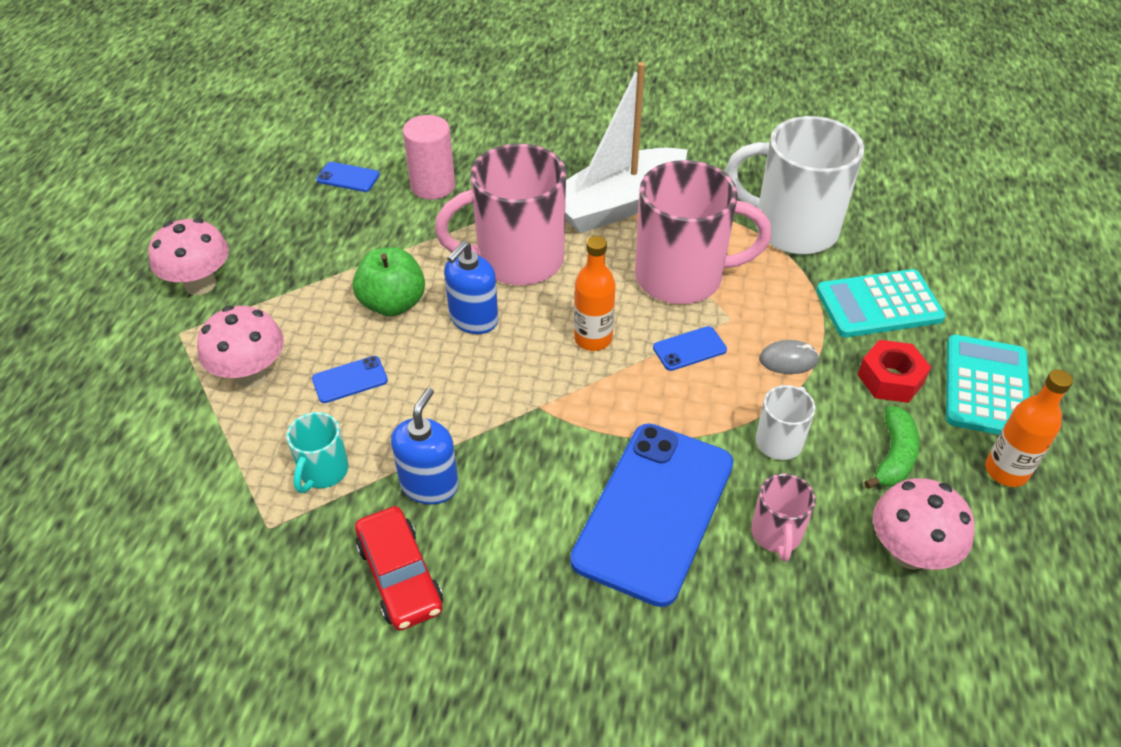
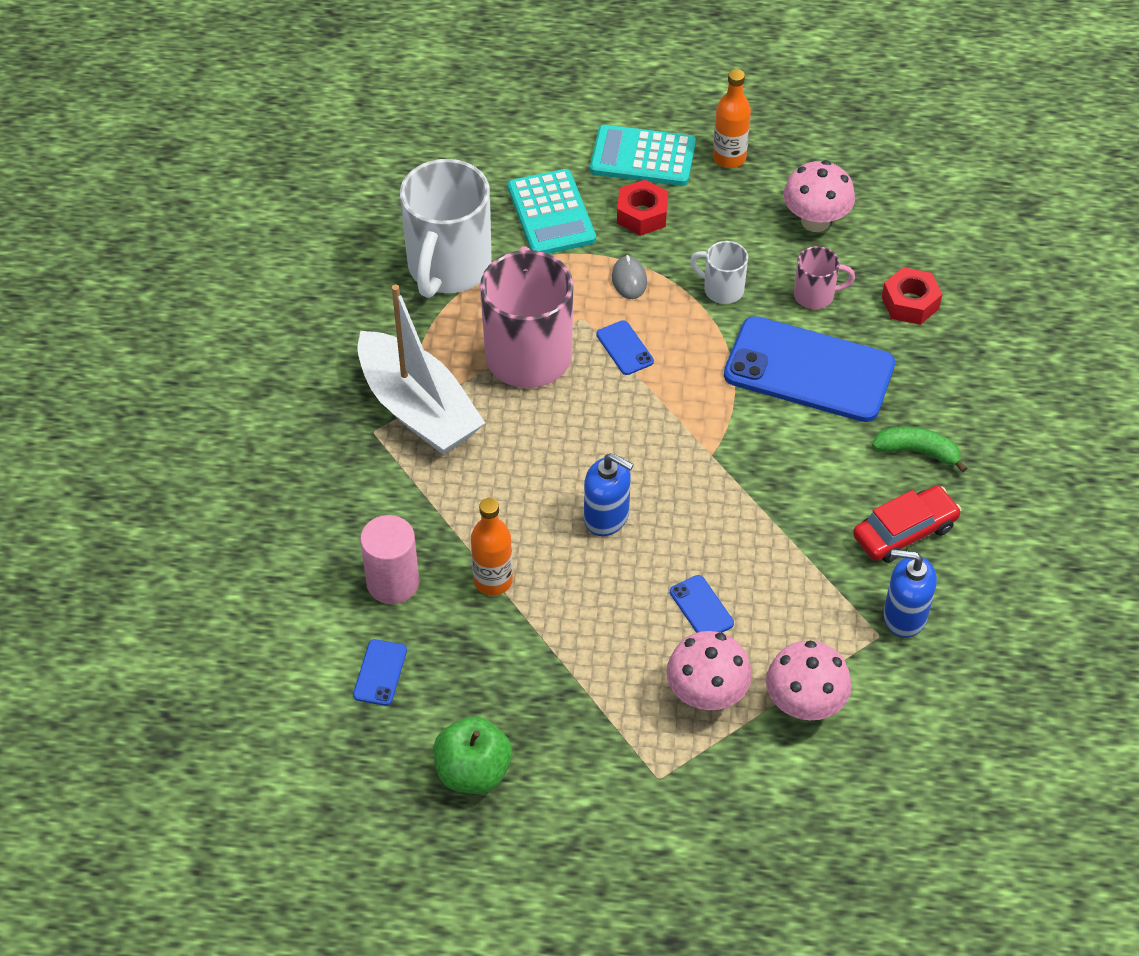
camera: 95 degrees left, 5 degrees up
(200, 284) = (581, 780): pink mushroom -> pink mushroom (804, 704)
(323, 472) = (813, 607): turquoise mug -> none
(393, 304) = (592, 589): green apple -> green apple (473, 772)
(429, 485) = (812, 525): blue soap dispenser -> blue soap dispenser (904, 616)
(517, 260) = (515, 490): pink mug -> none
(593, 339) = (621, 420): orange bottle -> orange bottle (493, 581)
(770, 645) = (910, 303): none -> red nut
(893, 456) = (726, 221): green banana -> green banana (917, 451)

